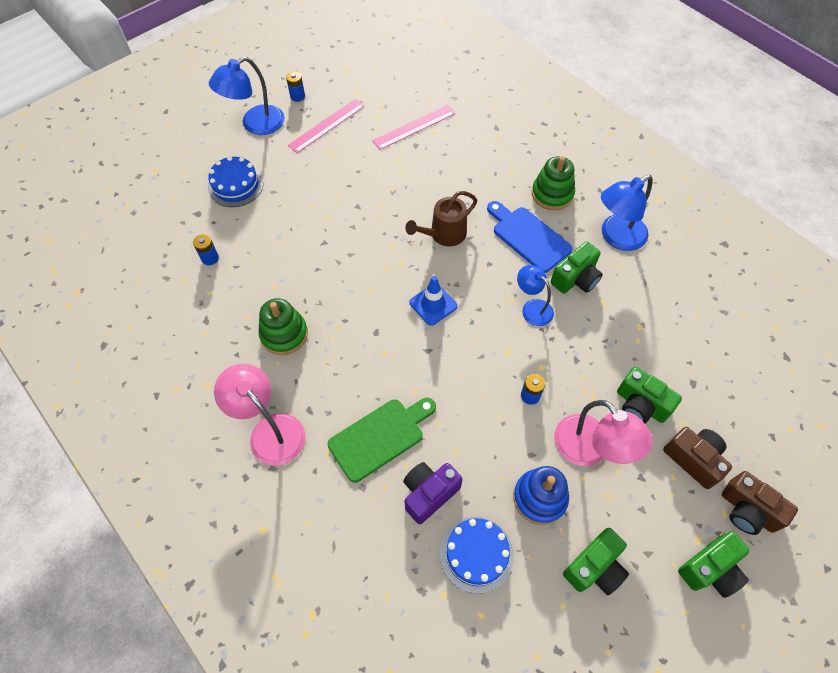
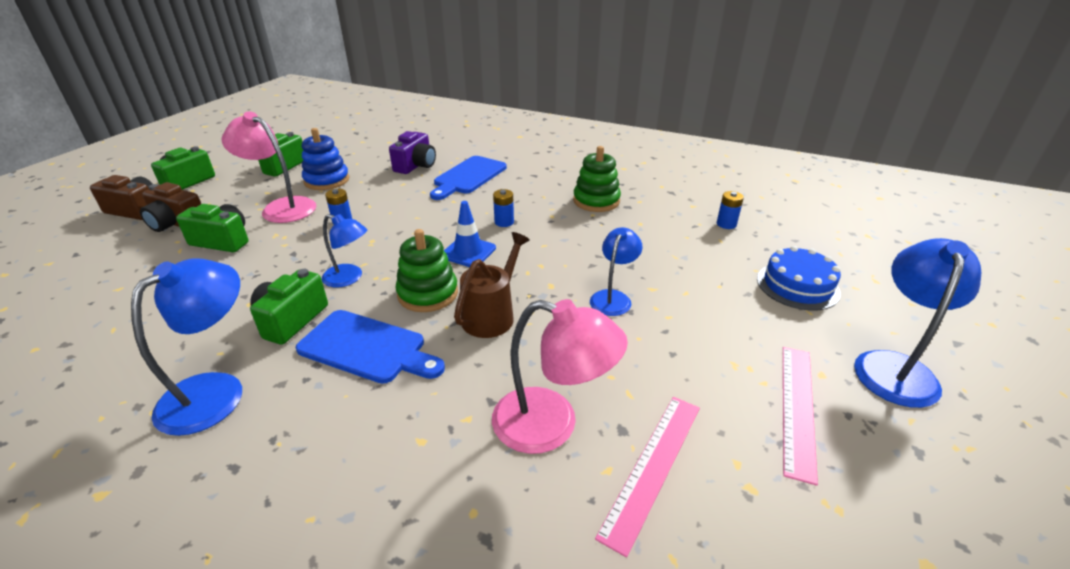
camera: 155 degrees right, 25 degrees down
(270, 430) = (554, 162): pink lamp -> pink lamp (551, 425)
(297, 96) = (915, 446): blue battery -> blue battery (504, 222)
(359, 220) = (613, 297): none -> blue lamp
(380, 437) = (468, 177): green cutting board -> blue cutting board
(476, 554) = (371, 155): blue cake -> none
(552, 194) = (334, 426): green stacking toy -> green stacking toy (428, 294)

